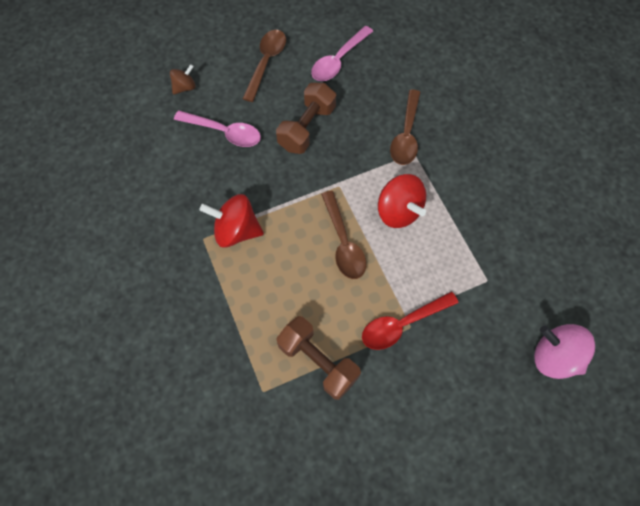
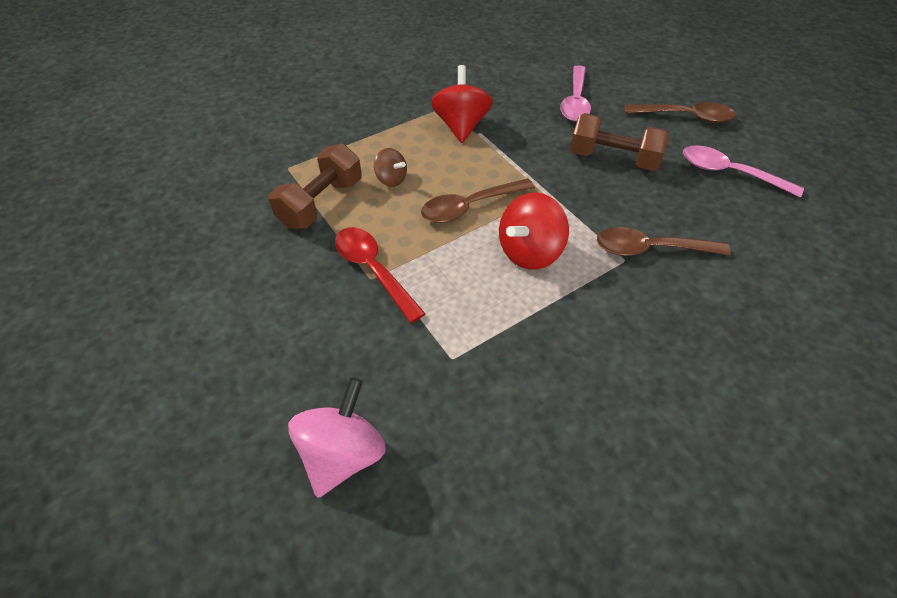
camera: 80 degrees right, 15 degrees down
(185, 87) = (616, 69): brown spinning top -> brown spinning top (391, 179)

